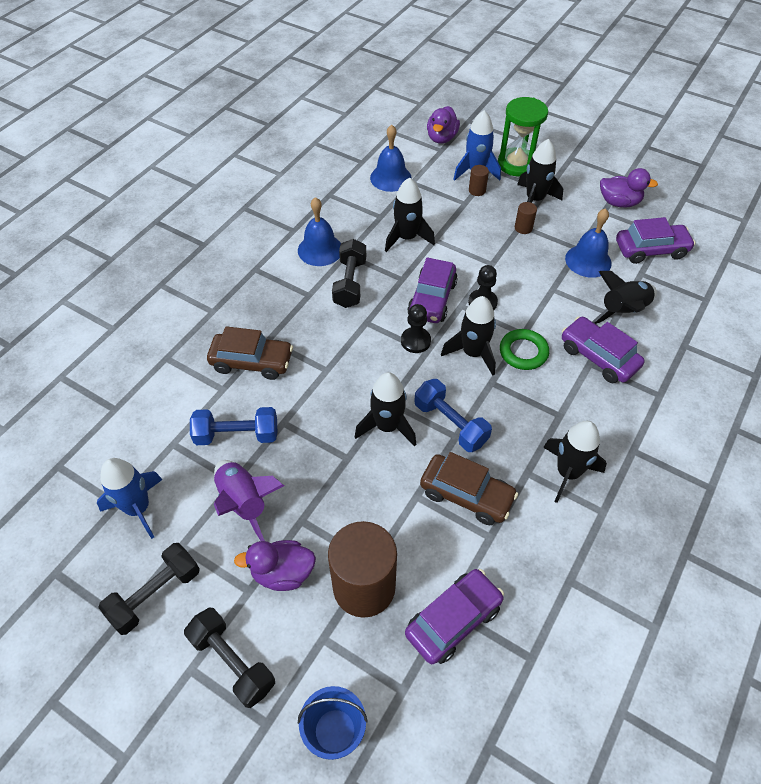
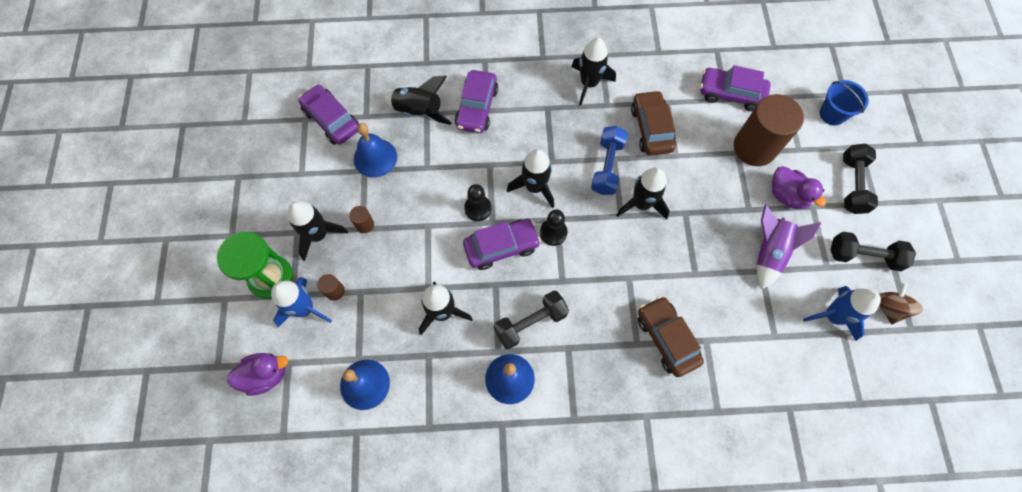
camera: 125 degrees left, 15 degrees up
(92, 569) = (888, 307): none -> brown spinning top
(237, 435) = (731, 297): blue dumbbell -> none
(523, 352) = (508, 155): green ring -> none
(619, 202) = (280, 167): purple duck -> none

